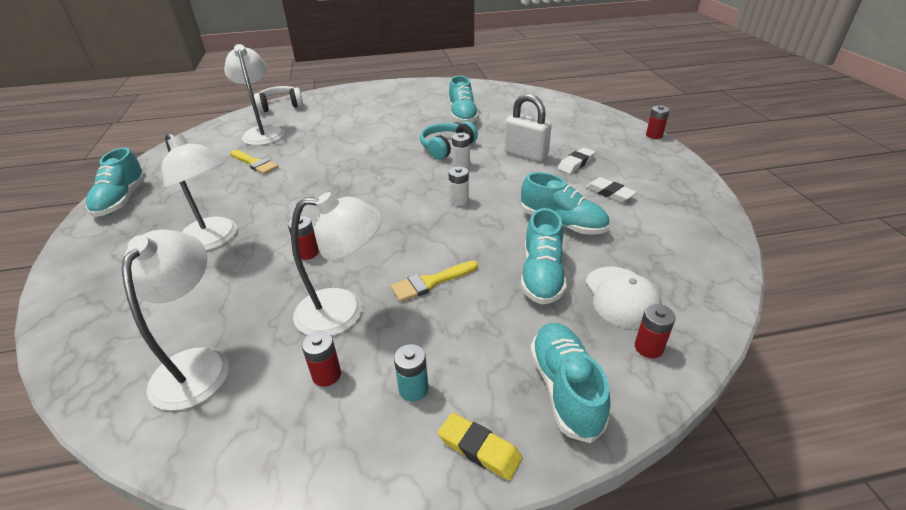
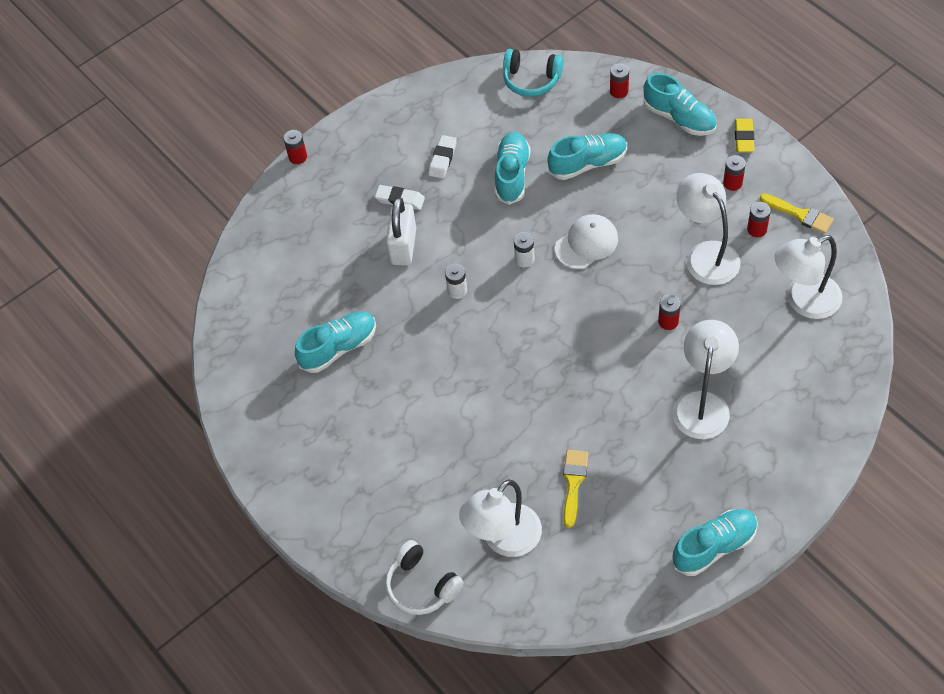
camera: 115 degrees left, 20 degrees up
(413, 389) = (732, 183): turquoise battery -> red battery
(430, 282) = (642, 223): yellow brush -> yellow brush (800, 214)
(446, 147) = (429, 321): turquoise headphones -> turquoise headphones (531, 79)
(565, 389) = (679, 118): turquoise shoe -> turquoise shoe turned 105 degrees counterclockwise
(621, 297) = (580, 115): white cap -> white cap (586, 243)

